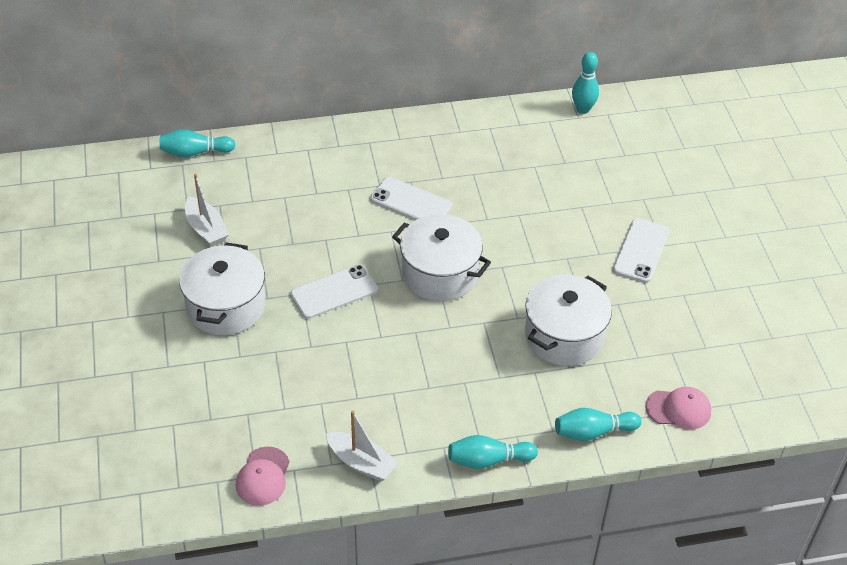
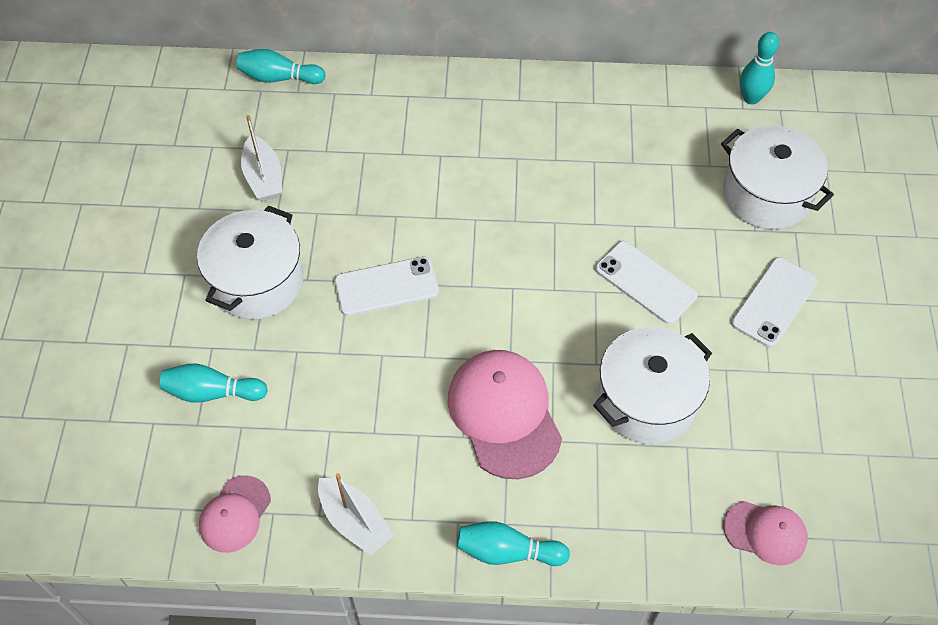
camera: 15 degrees right, 10 degrees up
(411, 202) = (509, 185): white phone -> white phone (645, 282)
(440, 273) = (518, 286): white pot -> white pot (766, 195)
(457, 366) = (504, 414): none -> pink cap
(593, 432) = (648, 541): turquoise bowling pin -> turquoise bowling pin (212, 392)

